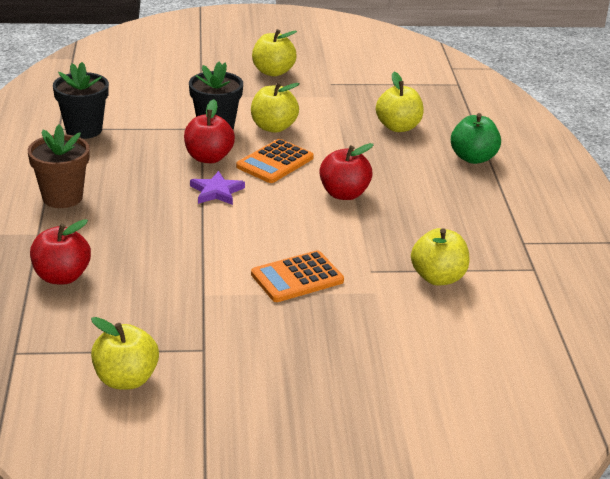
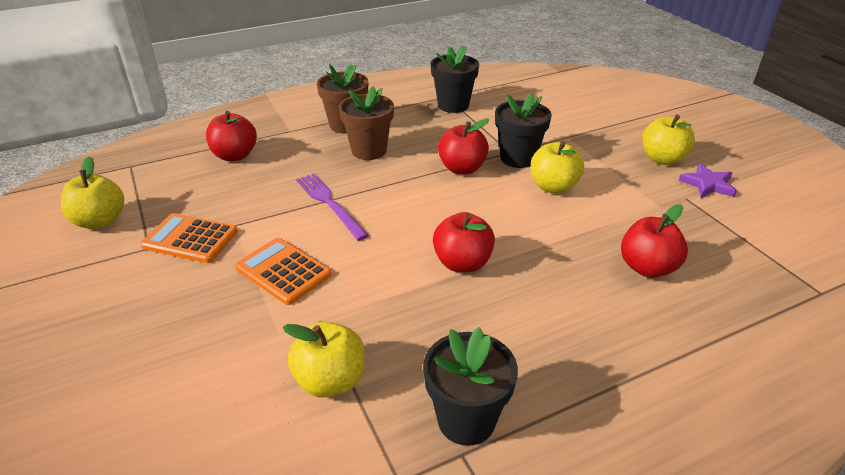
camera: 70 degrees right, 5 degrees up
(130, 196) = (369, 151): none -> brown flower pot
(210, 236) = (329, 204): none -> purple fork
(217, 191) = (407, 187): purple star -> purple star (708, 184)
(275, 162) = (487, 205): orange calculator -> orange calculator (190, 239)
(398, 127) = (647, 267): yellow apple -> red apple
(473, 158) = (641, 351): green apple -> none
(498, 234) = (466, 420): none -> black flower pot

